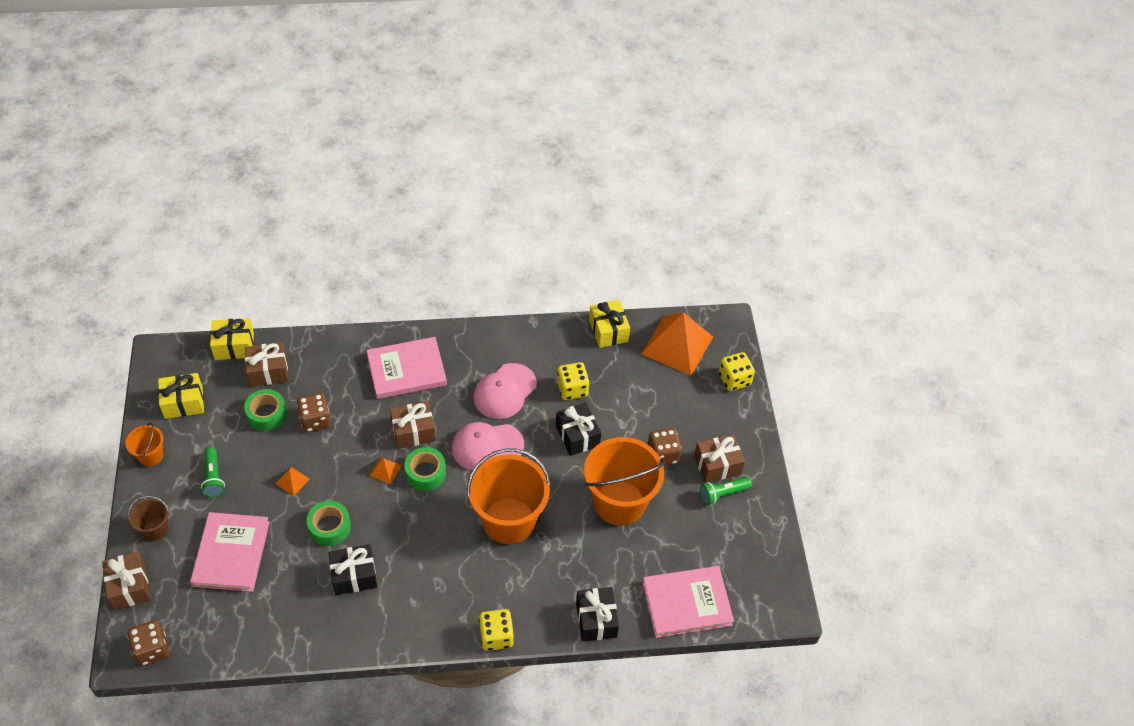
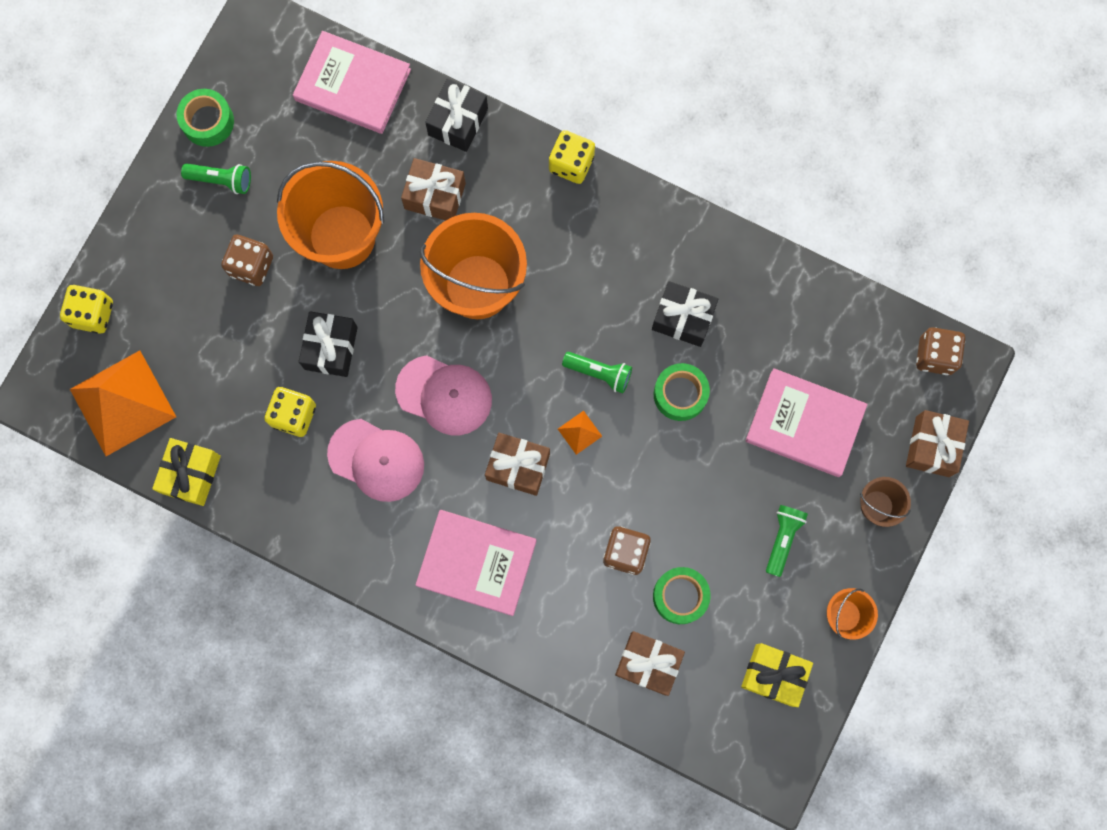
camera: 145 degrees left, 25 degrees up
(231, 553) = (804, 424): pink book -> pink book turned 75 degrees clockwise
(234, 346) = (673, 731): yellow gift -> none
(292, 481) = (693, 480): orange pyramid -> none
(393, 511) = (599, 373): none -> green flashlight
(425, 473) = (535, 401): green tape -> green tape (208, 121)
(504, 391) = (376, 460): pink cap -> pink cap turned 45 degrees clockwise
(717, 465) = (200, 217): brown gift -> brown gift (435, 196)

